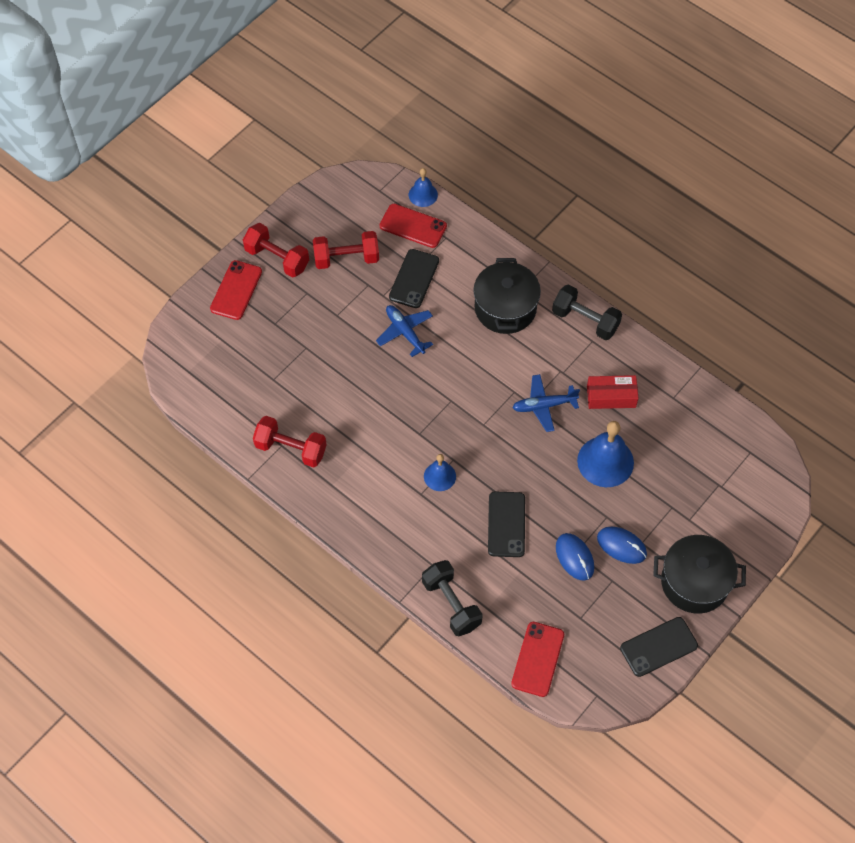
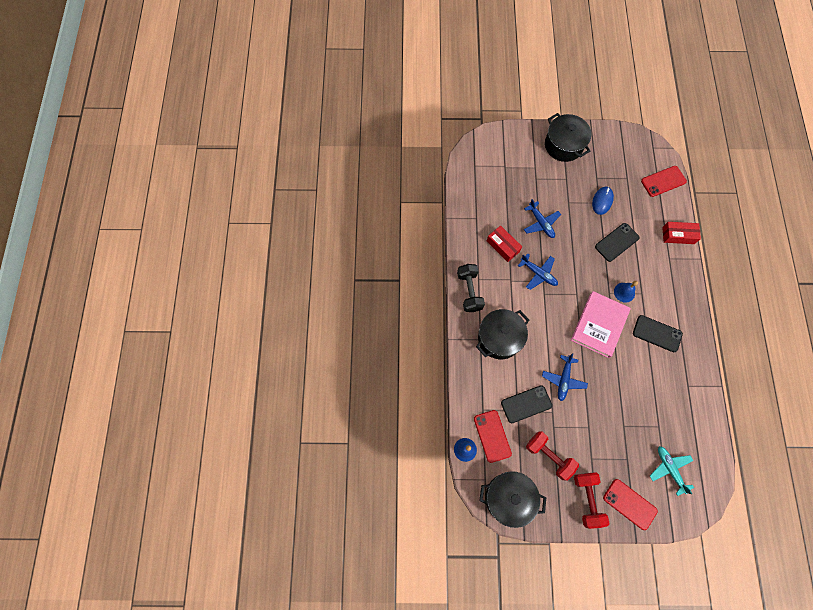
camera: 130 degrees left, 10 degrees up
(228, 352) = (669, 469): none -> turquoise plane
(236, 290) = (629, 504): red phone -> red phone turned 60 degrees clockwise
(291, 449) = (685, 379): red dumbbell -> none
(344, 197) = (508, 498): none -> black pot
(428, 416) = (599, 325): none -> pink book
(451, 604) = (678, 235): black dumbbell -> red box
(605, 461) = (541, 223): blue bell -> blue plane
(621, 546) = (576, 186): blue mouse -> none
(658, 647) = (607, 139): black phone -> black phone (657, 333)

